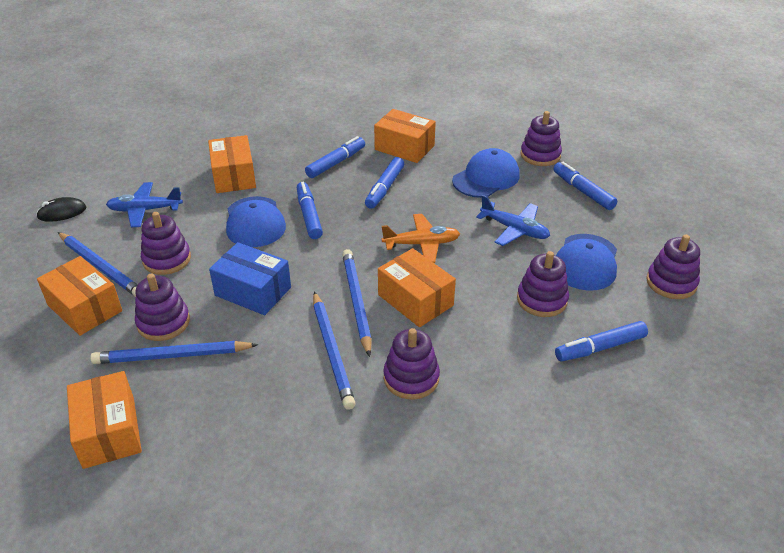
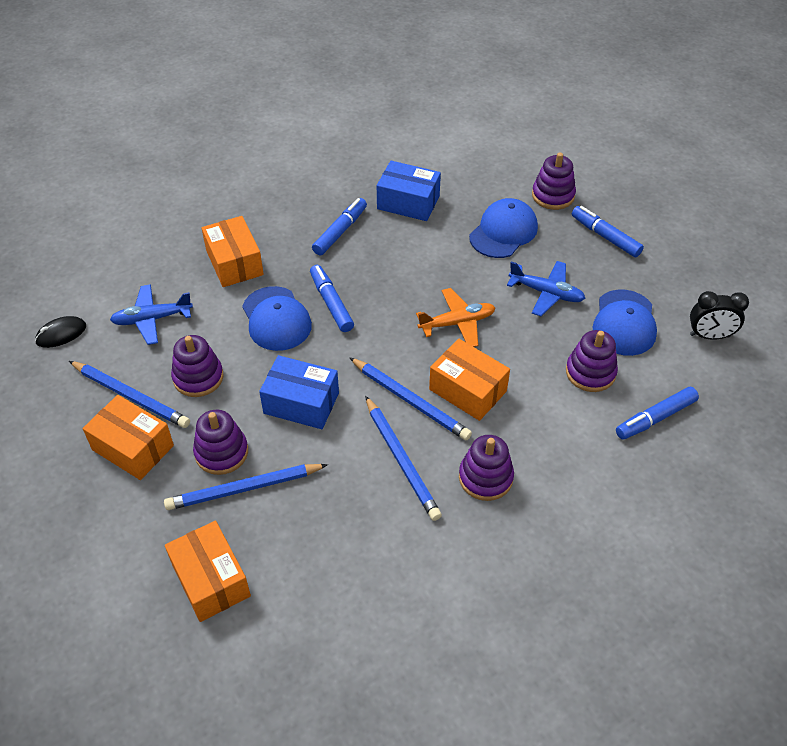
camera: 10 degrees left, 10 degrees up
(357, 302) = (410, 401): blue pencil -> blue pencil turned 150 degrees clockwise
(384, 188) = (401, 258): blue marker -> none
(404, 148) = (408, 202): orange box -> blue box
(671, 283) = (709, 336): purple stacking toy -> black clock

